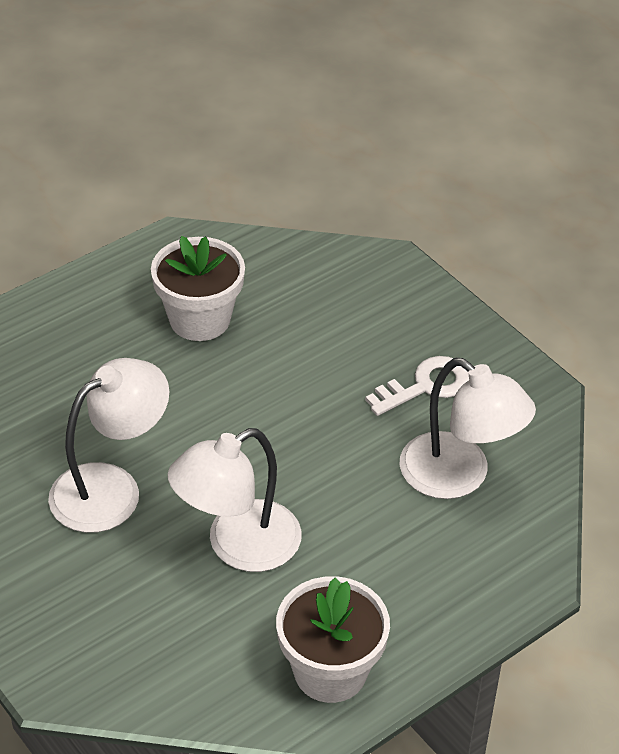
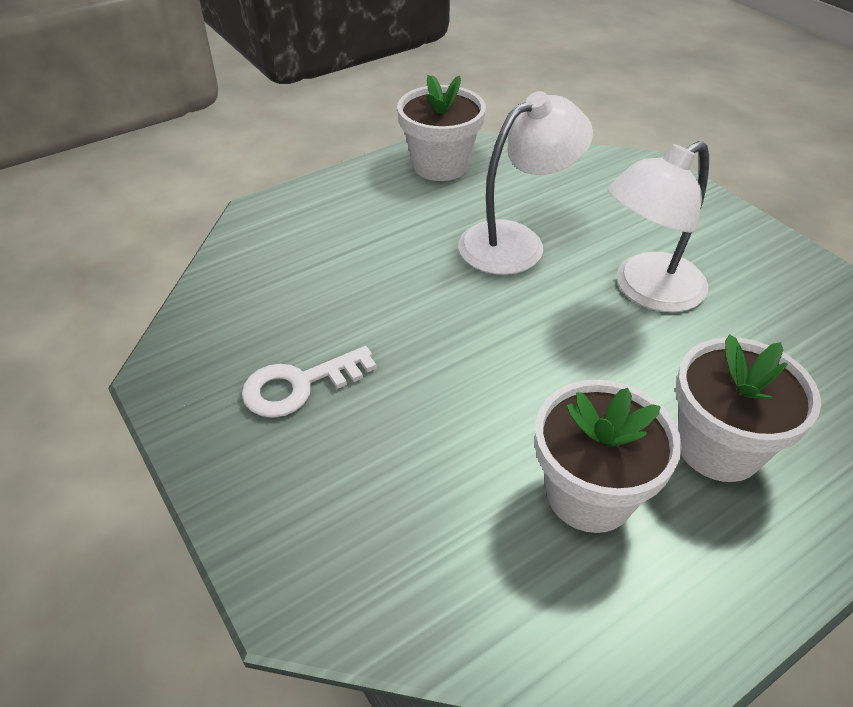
camera: 175 degrees left, 0 degrees up
(96, 352) = (718, 447): none -> white flower pot
(459, 476) = (295, 289): white lamp -> none

